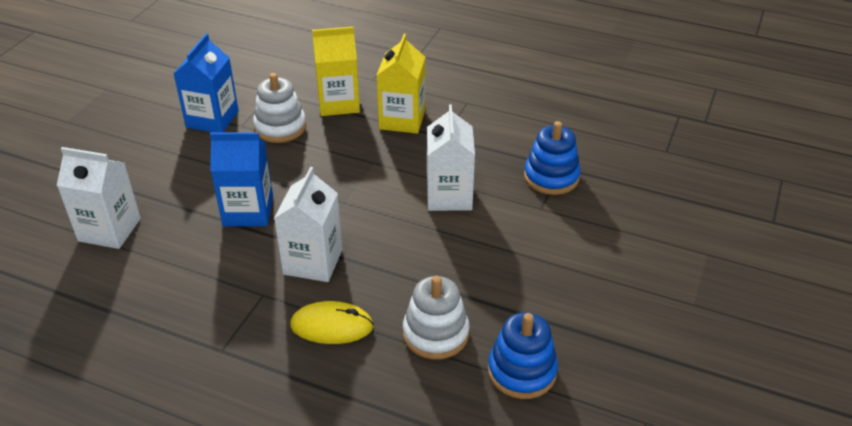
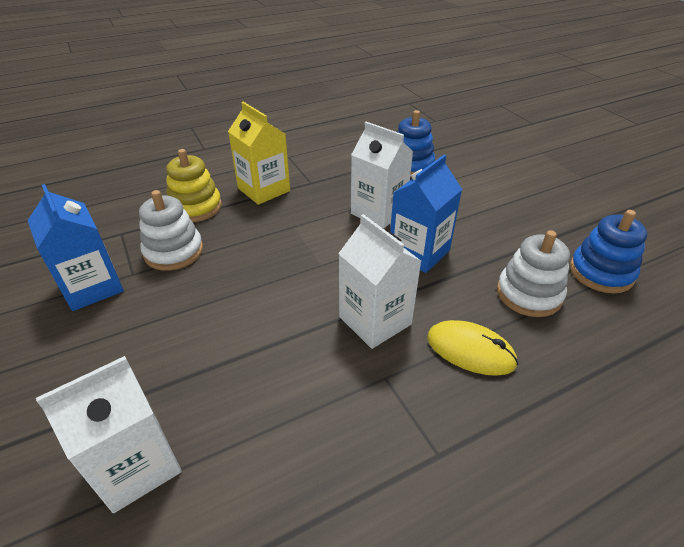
camera: 50 degrees left, 0 degrees up
(248, 211) = (257, 329): blue carton -> blue carton (419, 252)
(332, 326) = (470, 350): yellow mouse -> yellow mouse turned 75 degrees clockwise
(338, 103) = (195, 207): yellow carton -> yellow stacking toy

